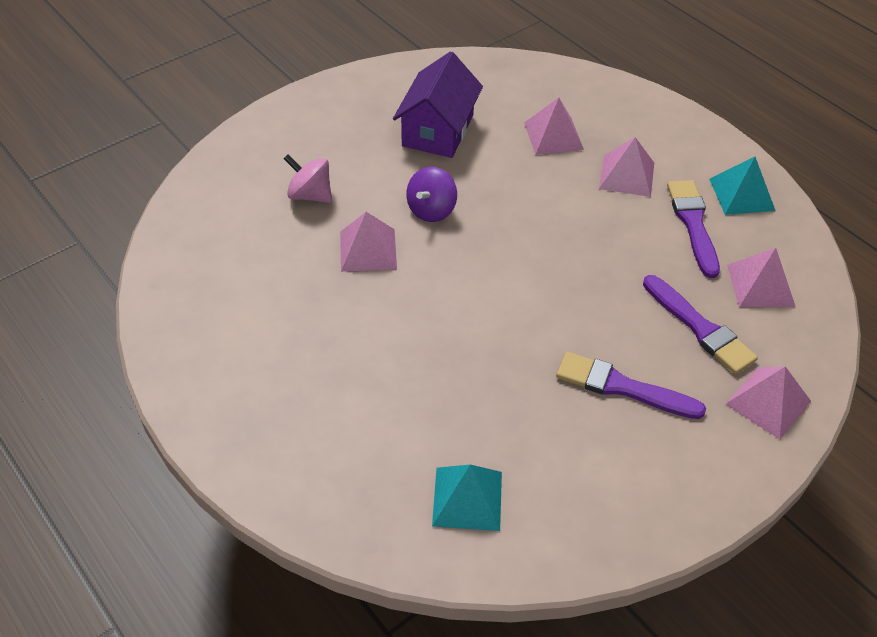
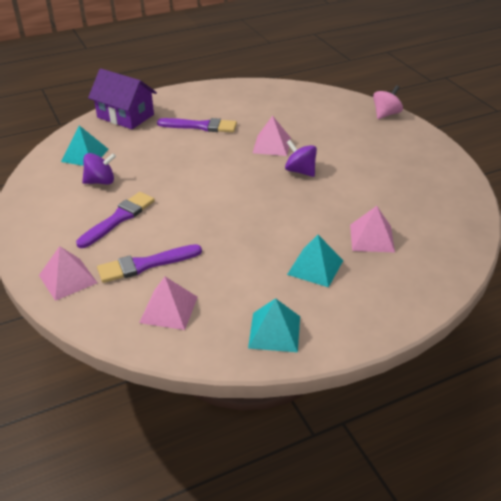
camera: 105 degrees right, 10 degrees down
(310, 195) = (326, 131): pink spinning top -> pink spinning top (386, 114)
(437, 130) = (384, 184): purple house -> purple house (125, 116)
(539, 443) = (100, 181): none -> purple spinning top
(626, 175) = (315, 267): pink pyramid -> turquoise pyramid
(693, 224) = (248, 290): purple brush -> purple brush (201, 126)

